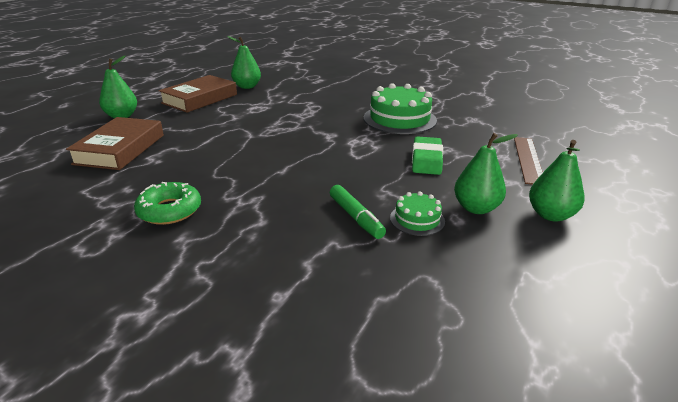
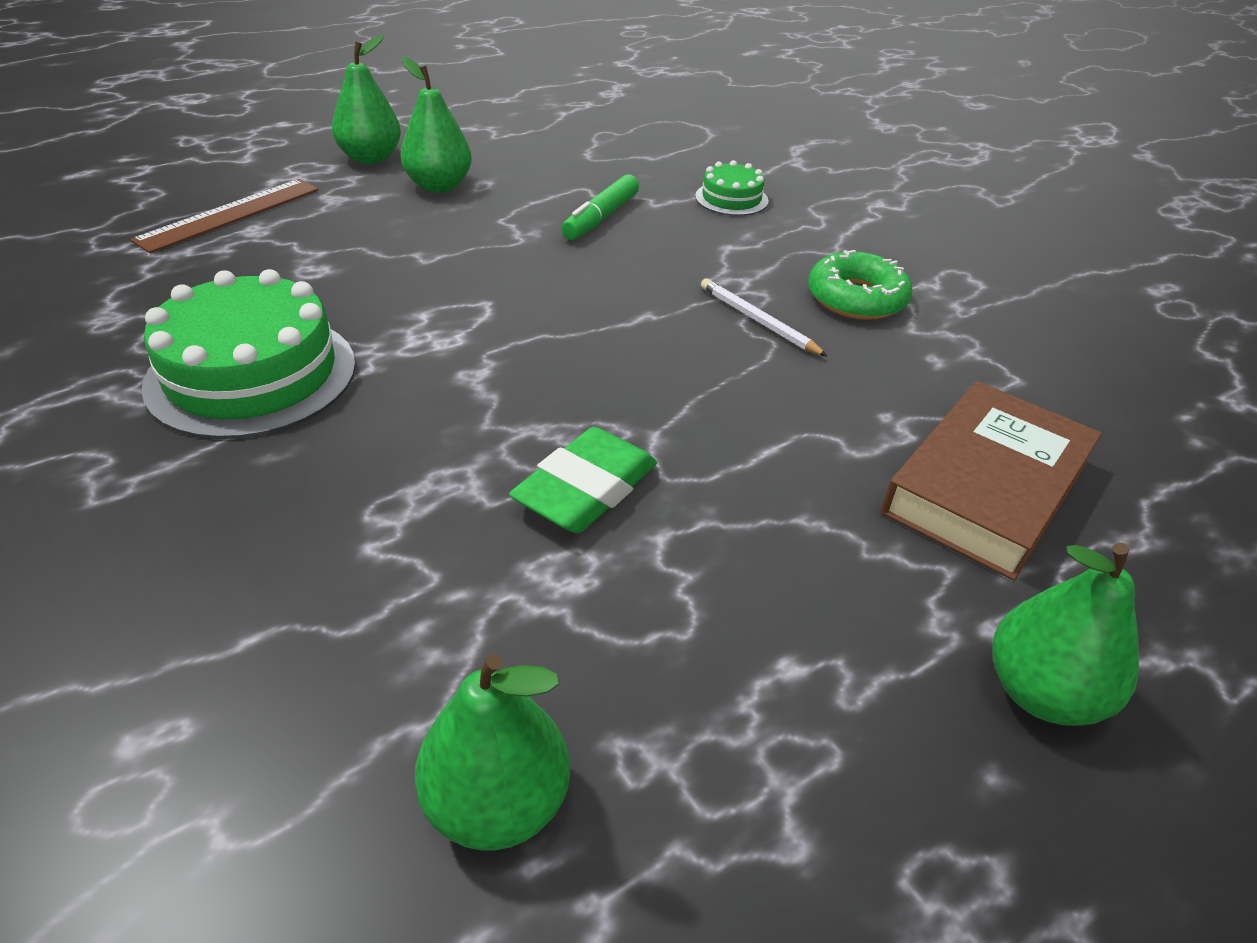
camera: 155 degrees left, 10 degrees up
(200, 99) = (742, 742): brown book -> none
(225, 183) = (758, 321): none -> white pencil
(356, 217) = (601, 218): green marker -> green marker turned 150 degrees counterclockwise
(417, 219) = (529, 196): green cake -> green cake (731, 198)
(426, 160) = (381, 261): green eraser -> green eraser (586, 489)

